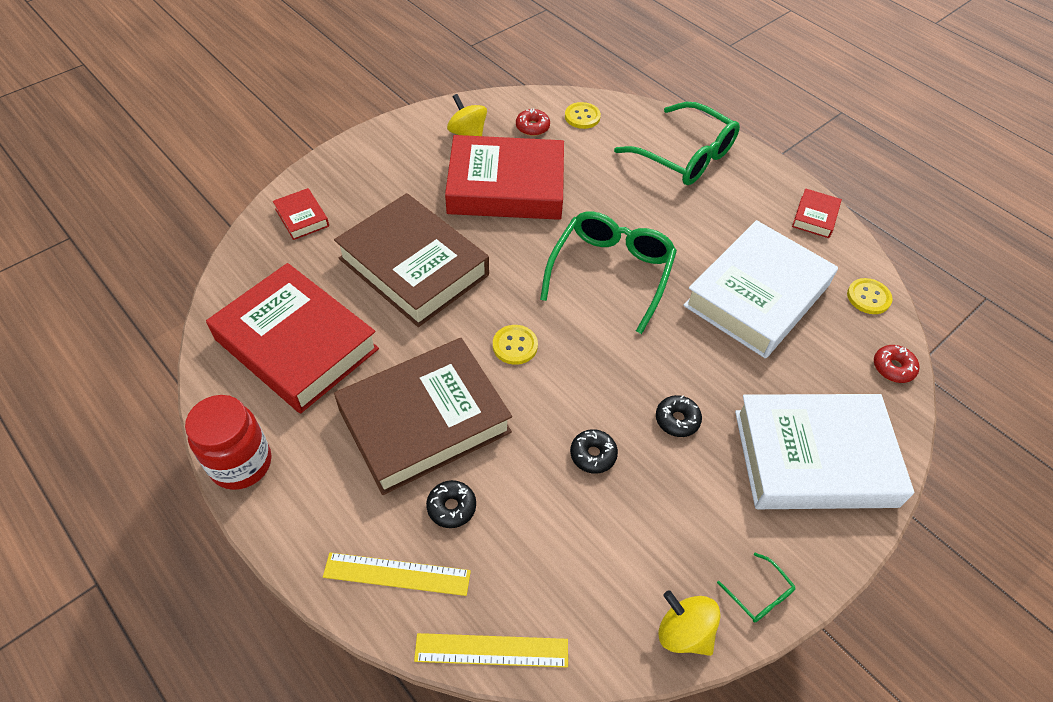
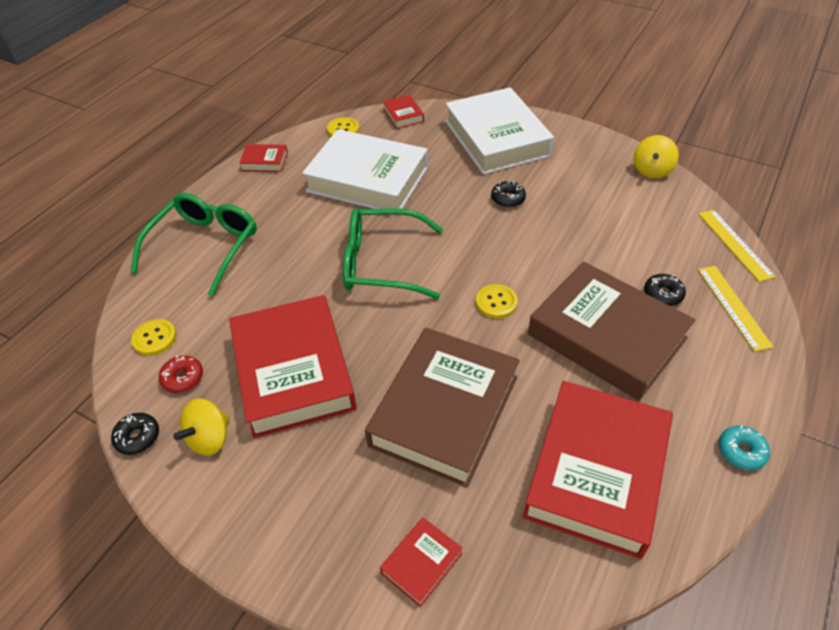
camera: 105 degrees left, 5 degrees down
(241, 463) = (741, 451): red jar -> turquoise donut
(593, 455) = (565, 233): black donut -> black donut (138, 437)
(760, 595) = (605, 147): green glasses -> none
(893, 368) = (403, 115): red donut -> red book

